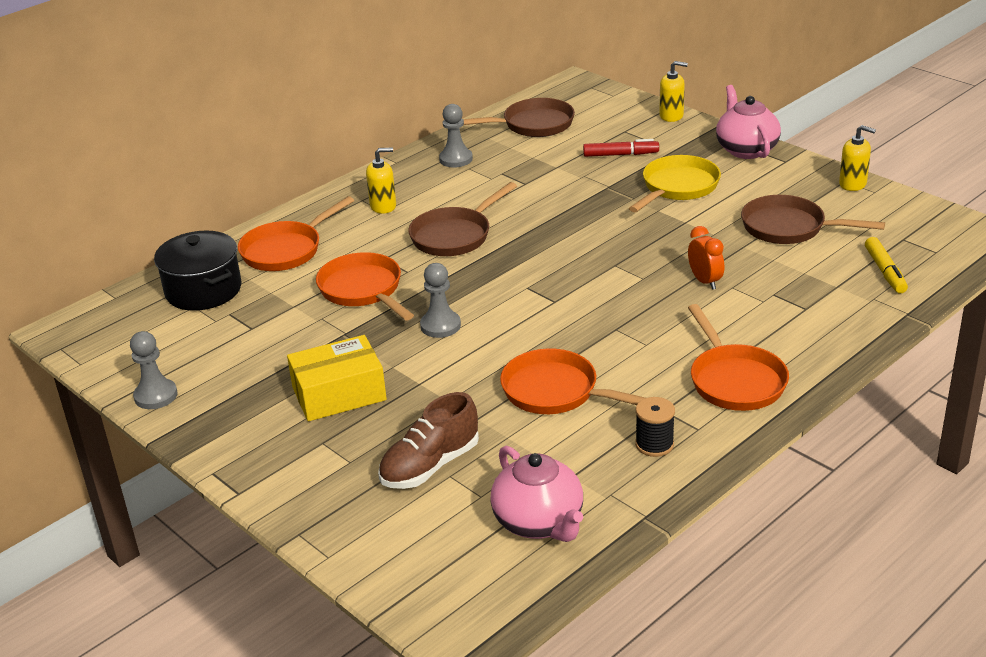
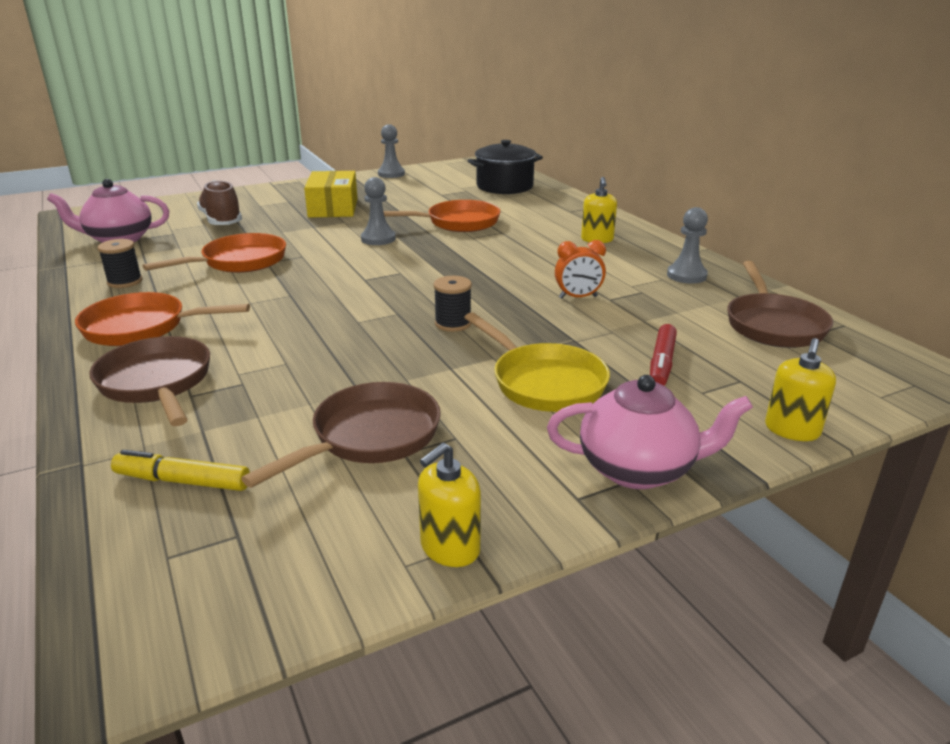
camera: 105 degrees right, 5 degrees down
(286, 250) = (543, 207): orange pan -> none
(454, 236) = (519, 258): brown pan -> brown pan (157, 383)
(616, 236) = (453, 323): none -> black spool
(705, 281) = (314, 351): orange clock -> orange clock (578, 297)

